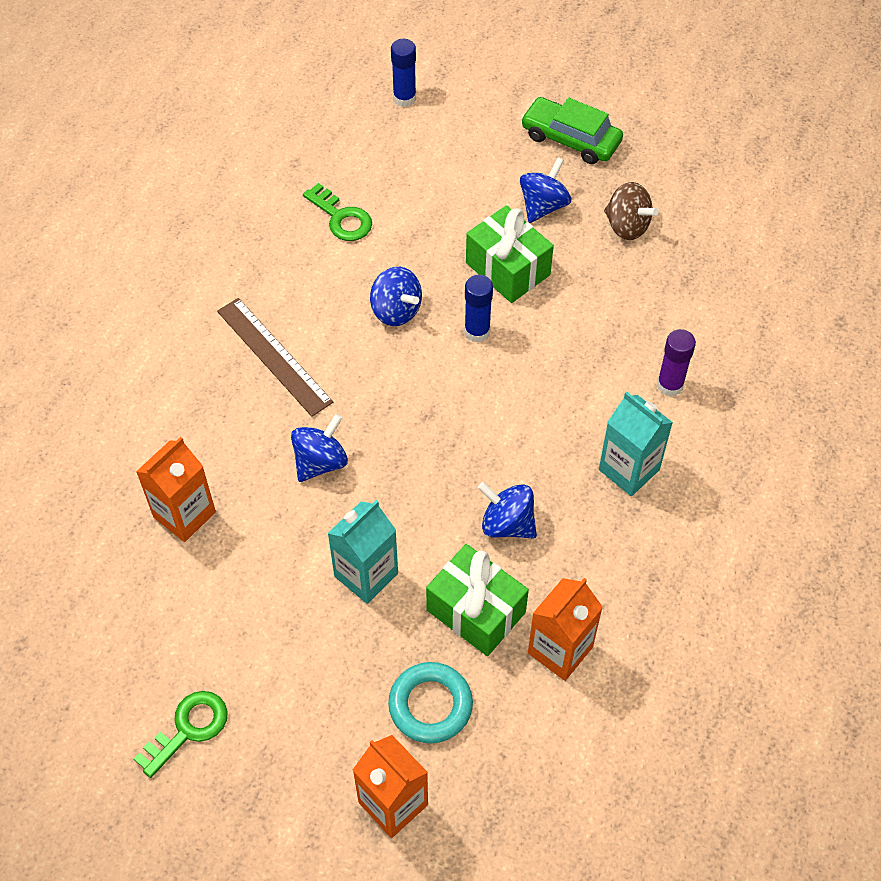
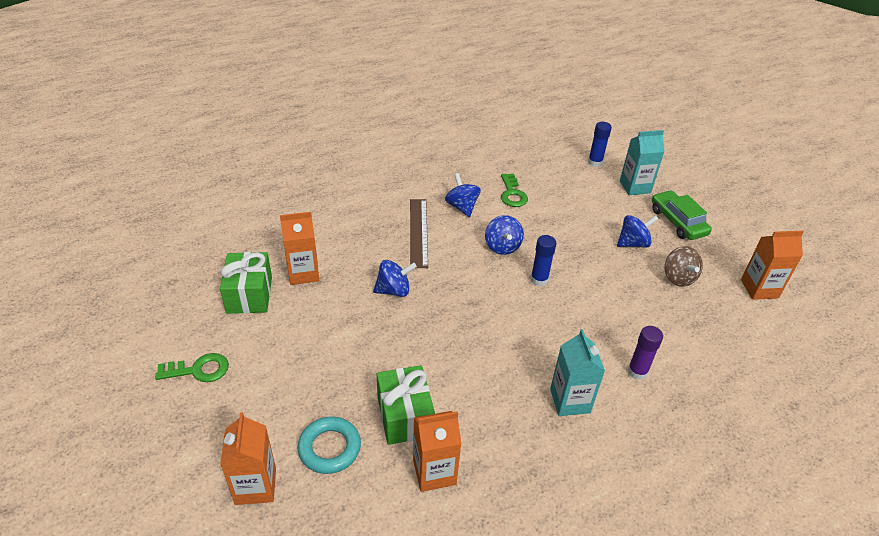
camera: 35 degrees right, 15 degrees down
(366, 575) = (363, 357): turquoise carton -> turquoise carton (635, 187)
(507, 524) = (467, 382): blue spinning top -> blue spinning top (462, 207)
(508, 269) = (584, 261): green gift -> green gift (249, 294)
(720, 186) = (759, 289): none -> orange carton

